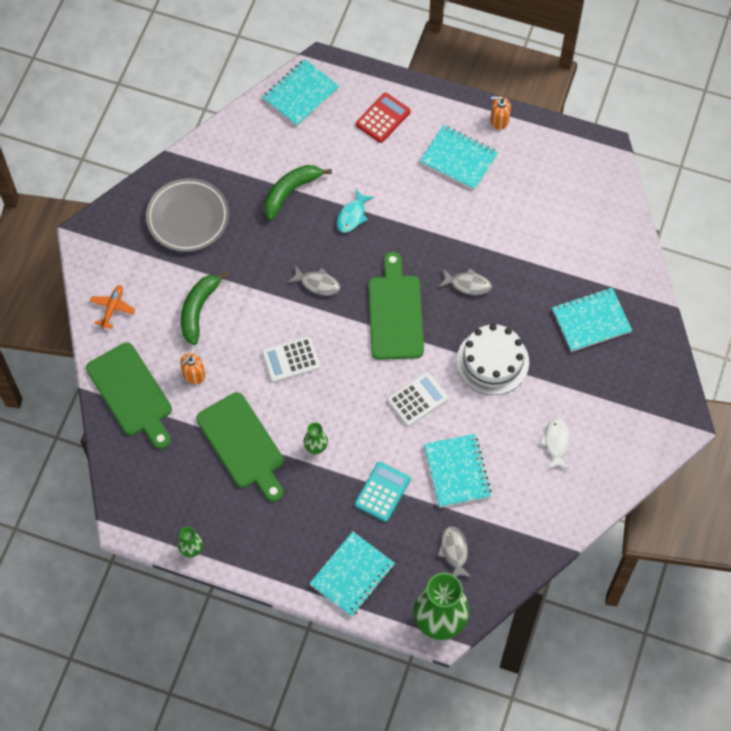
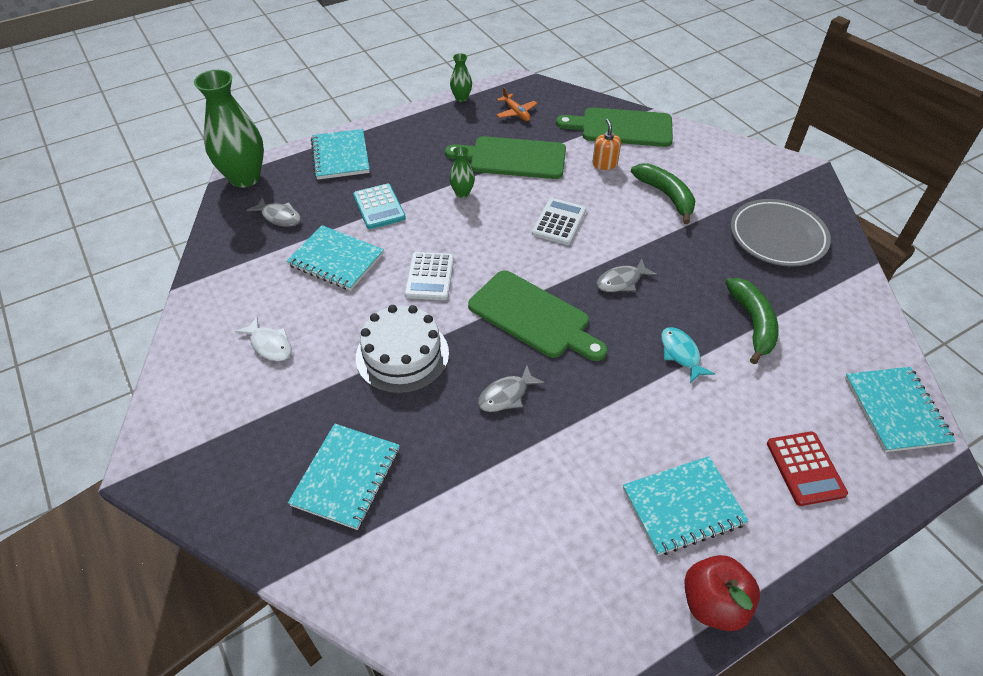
camera: 130 degrees right, 15 degrees down
(112, 308) = (714, 152): orange plane -> orange plane (516, 113)
(499, 120) = (713, 603): orange soap dispenser -> red apple

